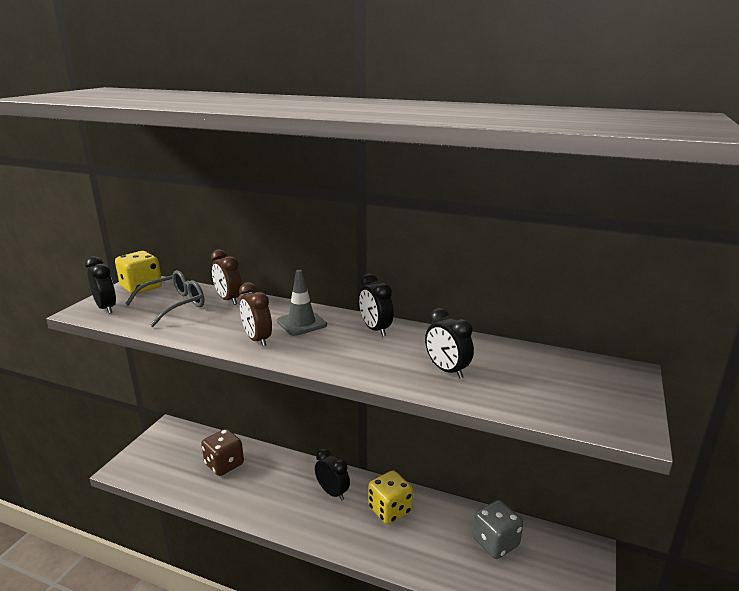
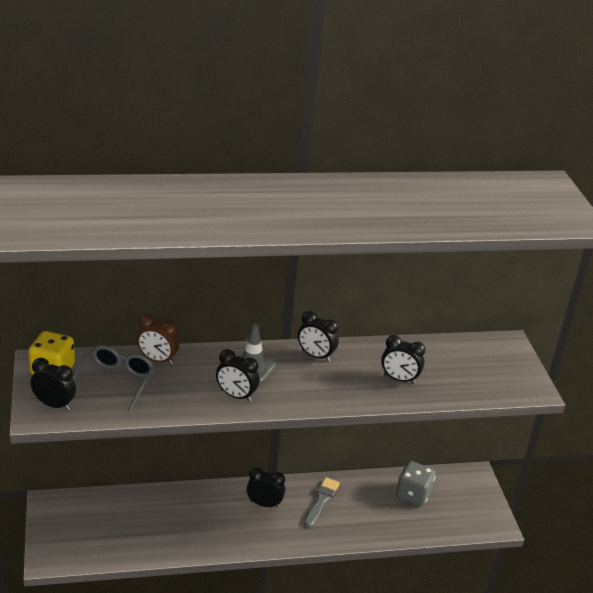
camera: 35 degrees left, 10 degrees up
(224, 464) = (145, 516): brown dice -> none
(257, 339) = (236, 396): brown clock -> black clock
(390, 510) = (321, 500): yellow dice -> grey brush

